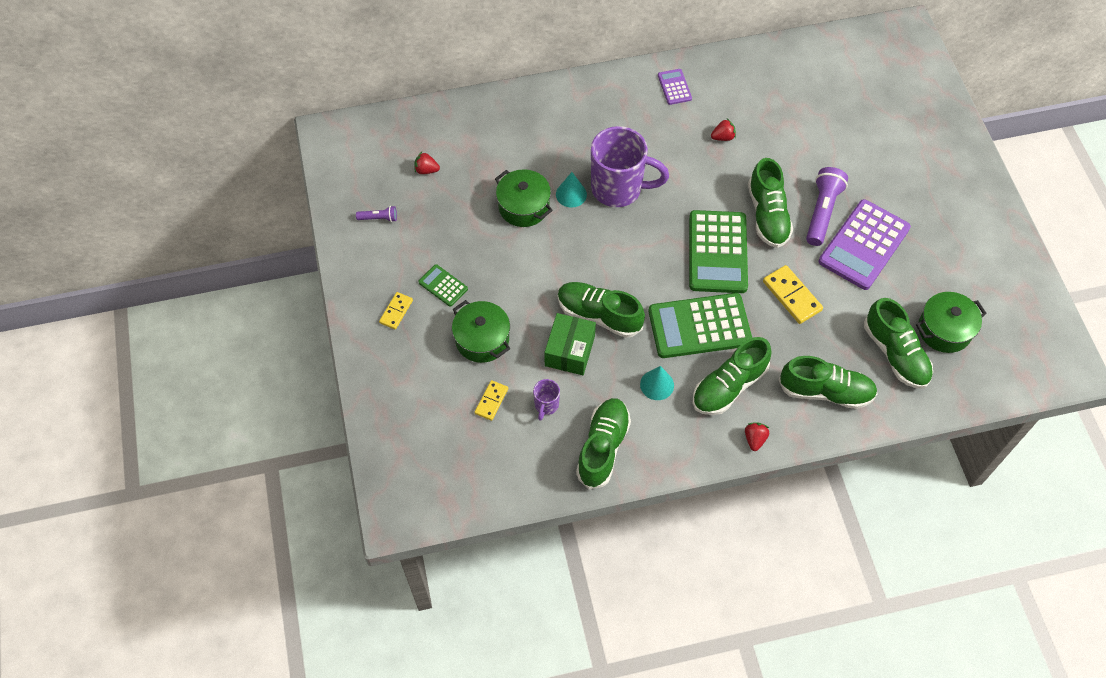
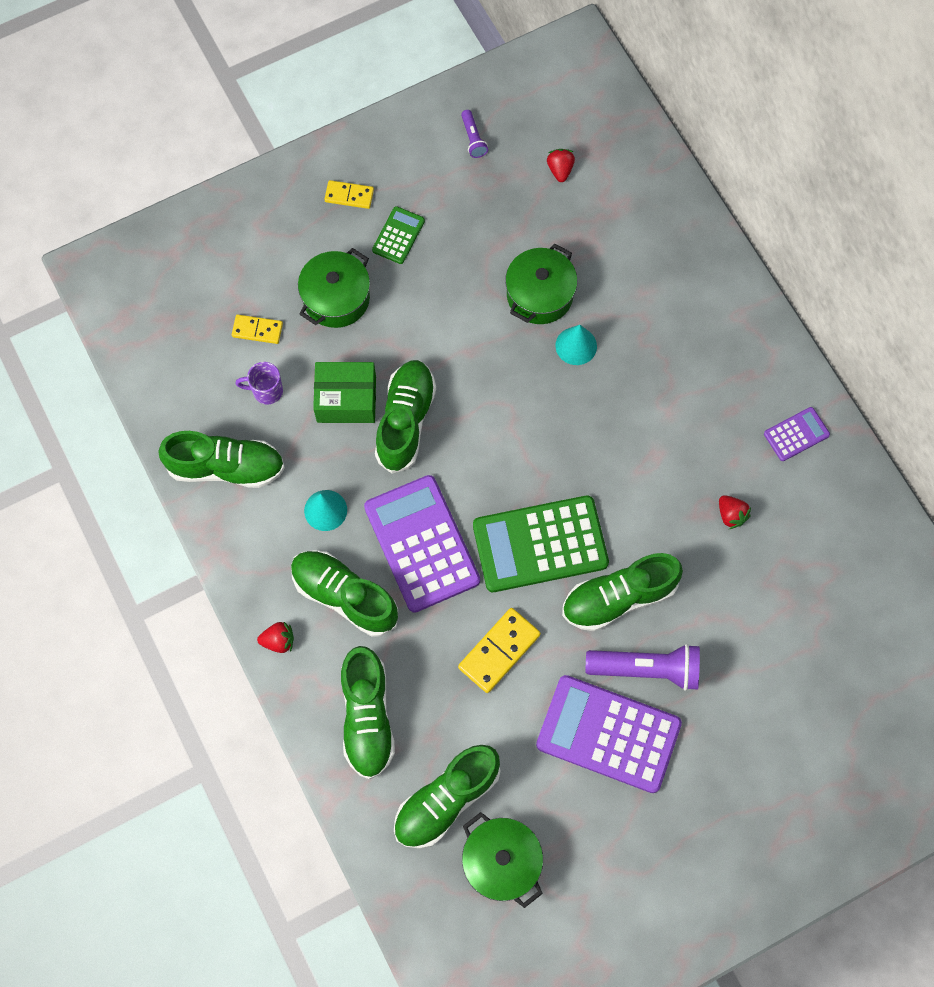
camera: 75 degrees right, 10 degrees up
(619, 189) = (603, 401): purple mug -> none
(699, 326) = (422, 544): green calculator -> purple calculator

